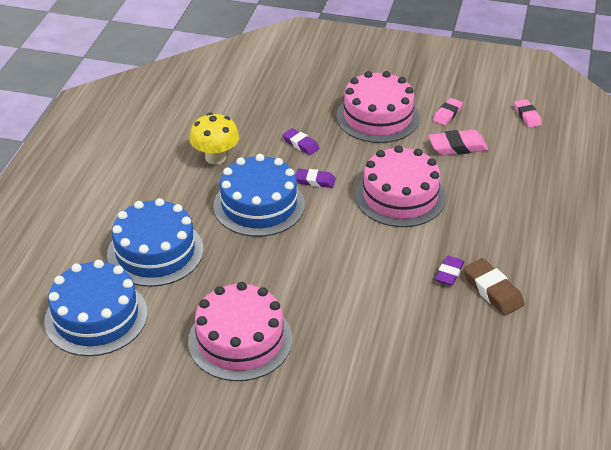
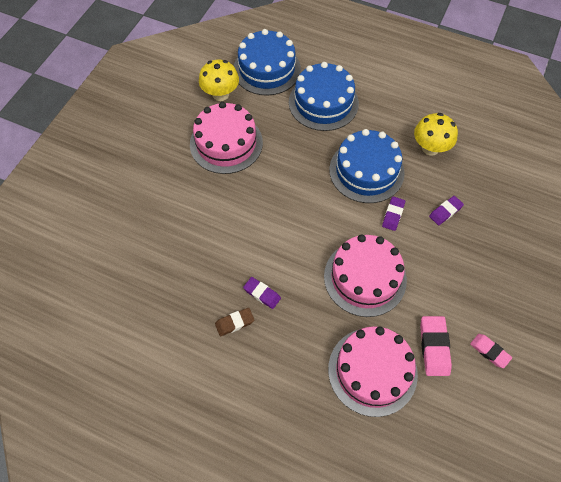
camera: 100 degrees right, 20 degrees up
(150, 361) = (220, 94): none -> yellow mushroom
(378, 117) = (486, 284): pink cake -> pink cake (372, 371)
(492, 290) = (234, 323): brown eraser -> brown eraser, size x0.66
(527, 116) = (485, 437): pink eraser -> none

